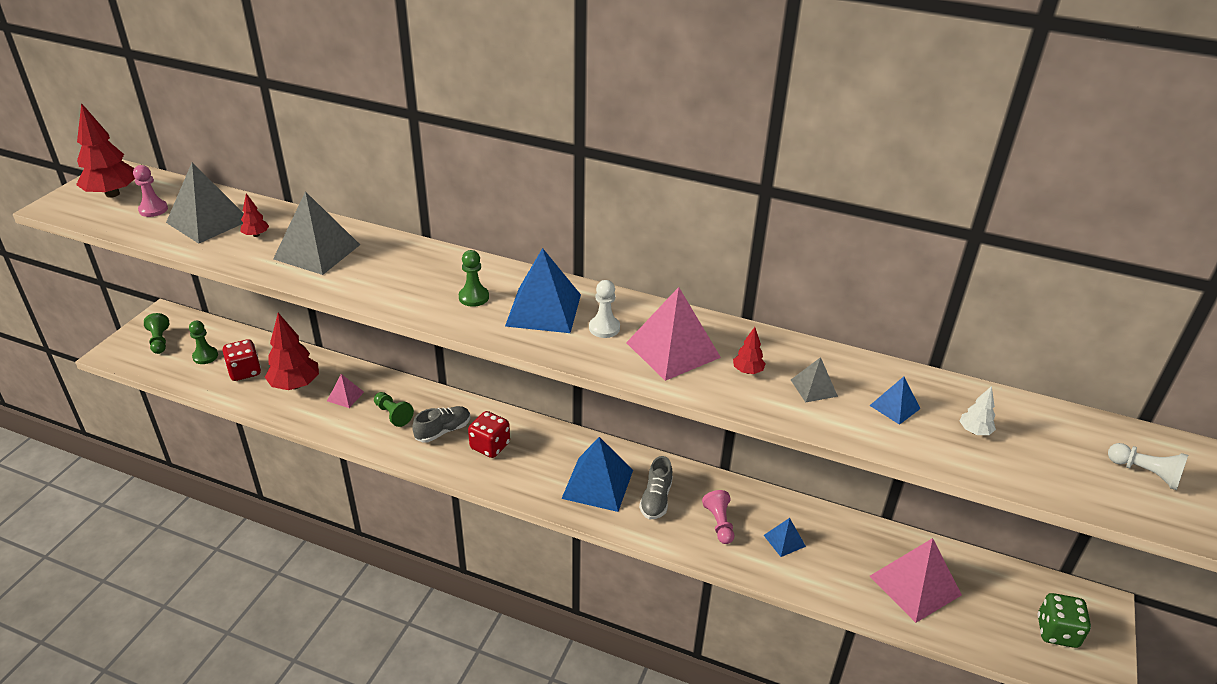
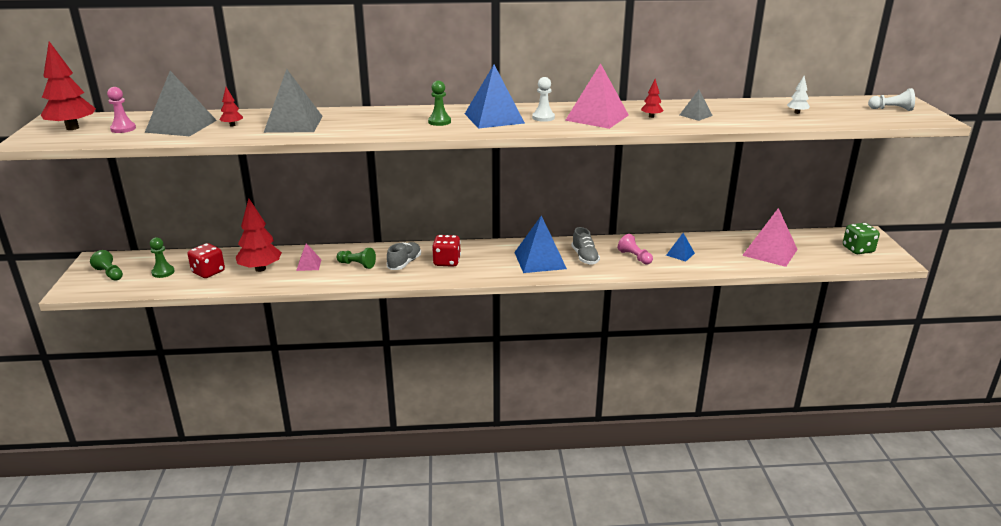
camera: 25 degrees left, 10 degrees down
(894, 407) = (746, 113): blue pyramid -> none

